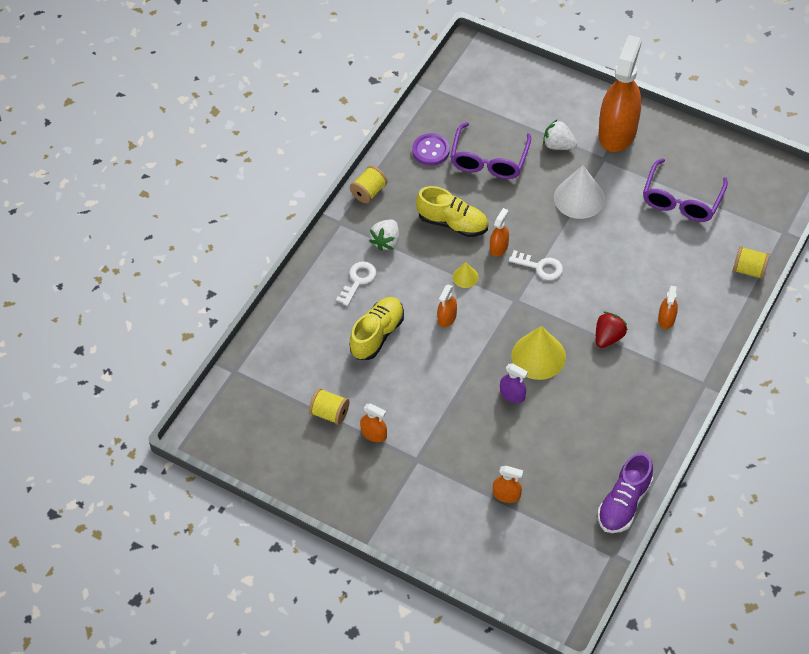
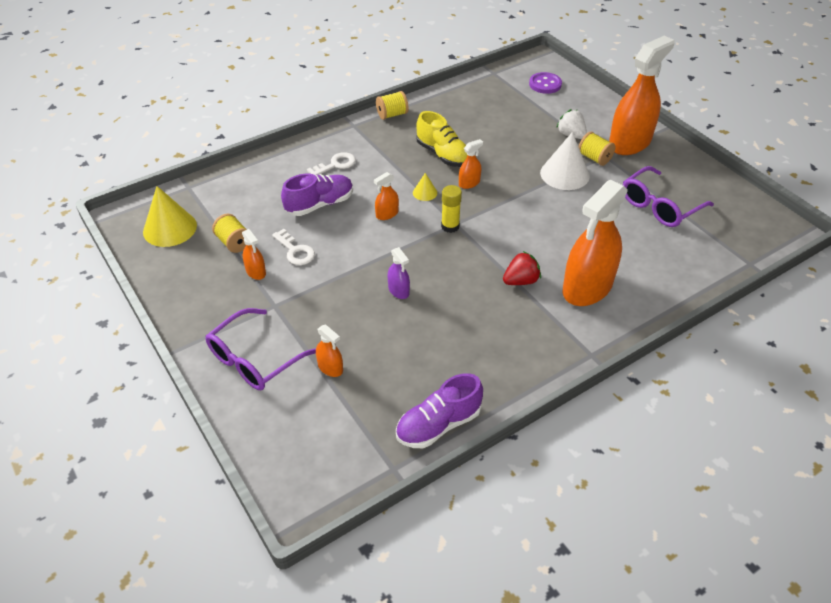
camera: 25 degrees right, 10 degrees down
(377, 334) = (320, 204): yellow shoe -> purple shoe
(386, 241) = (379, 148): white strawberry -> none
(431, 150) = (461, 106): purple button -> purple button (545, 84)
(489, 160) = (504, 126): purple glasses -> purple glasses (255, 359)
(513, 306) = (450, 226): none -> yellow glue stick
(538, 356) = (445, 271): yellow cone -> yellow cone (170, 228)
(540, 267) = (495, 208): white key -> white key (295, 251)
(666, 319) = (587, 287): orange spray bottle -> orange spray bottle, size x2.34
(749, 270) = (696, 280): yellow spool -> yellow spool (594, 158)

